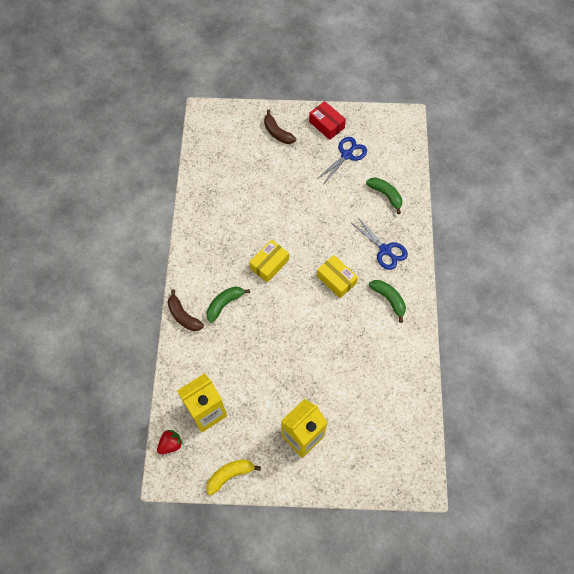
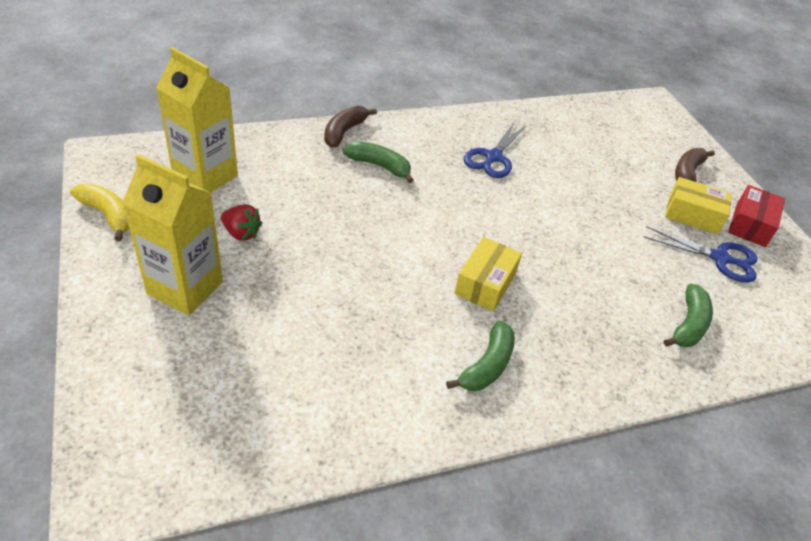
camera: 65 degrees right, 20 degrees down
(170, 444) = (149, 151): red strawberry -> red strawberry (241, 233)
(269, 264) = (467, 200): yellow box -> yellow box (692, 215)
(385, 250) = (581, 342): blue scissors -> blue scissors (493, 157)

